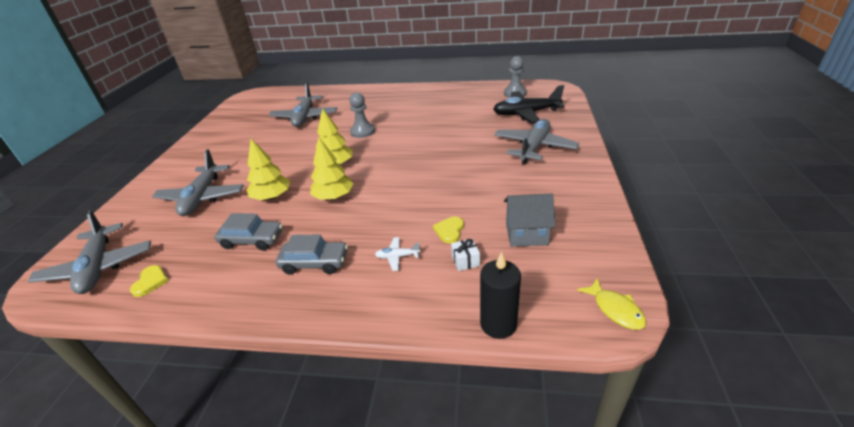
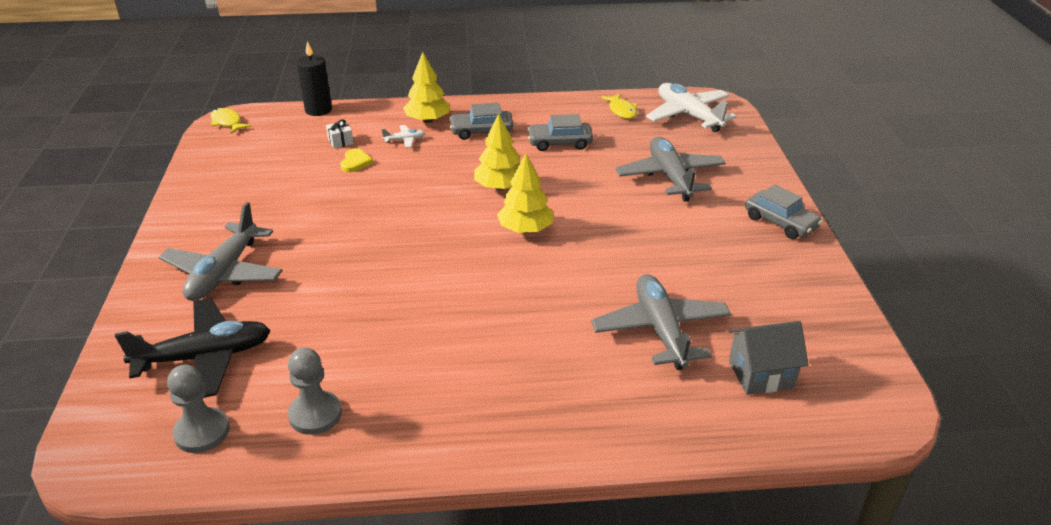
camera: 165 degrees right, 0 degrees up
(98, 267) = (688, 115): grey plane -> white plane
(151, 282) = (621, 111): yellow heart -> yellow fish
(179, 161) = (780, 222): none -> grey car
(272, 197) = (579, 182): yellow tree -> yellow tree (428, 120)
(362, 132) = (517, 295): grey pawn -> grey pawn (315, 414)
(526, 234) = (277, 164): grey house -> grey house (761, 374)

